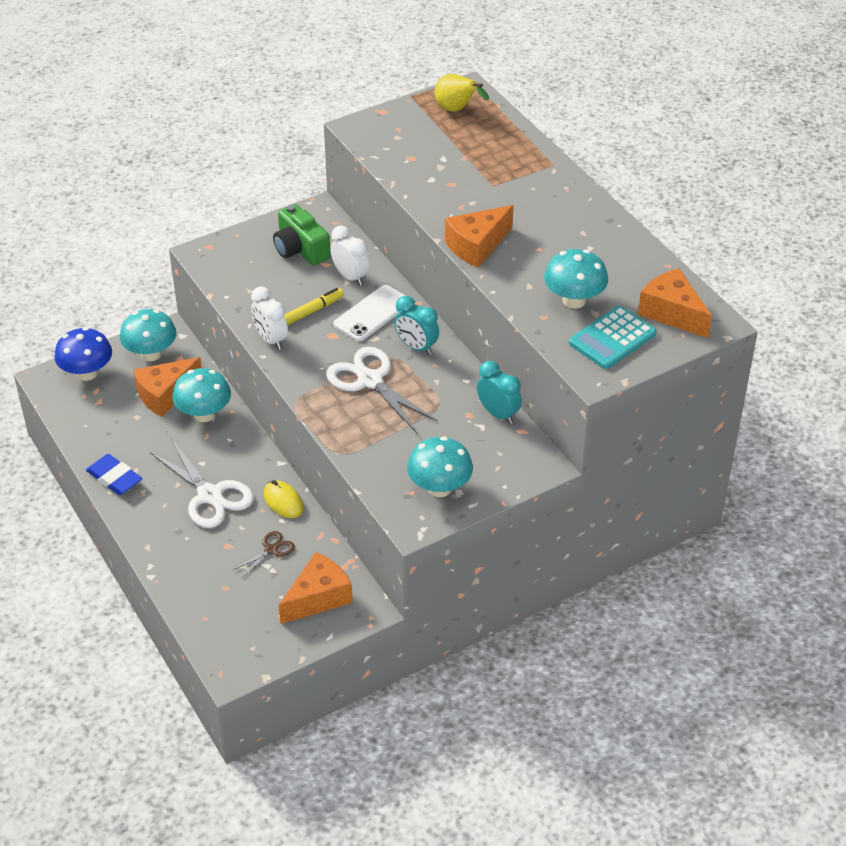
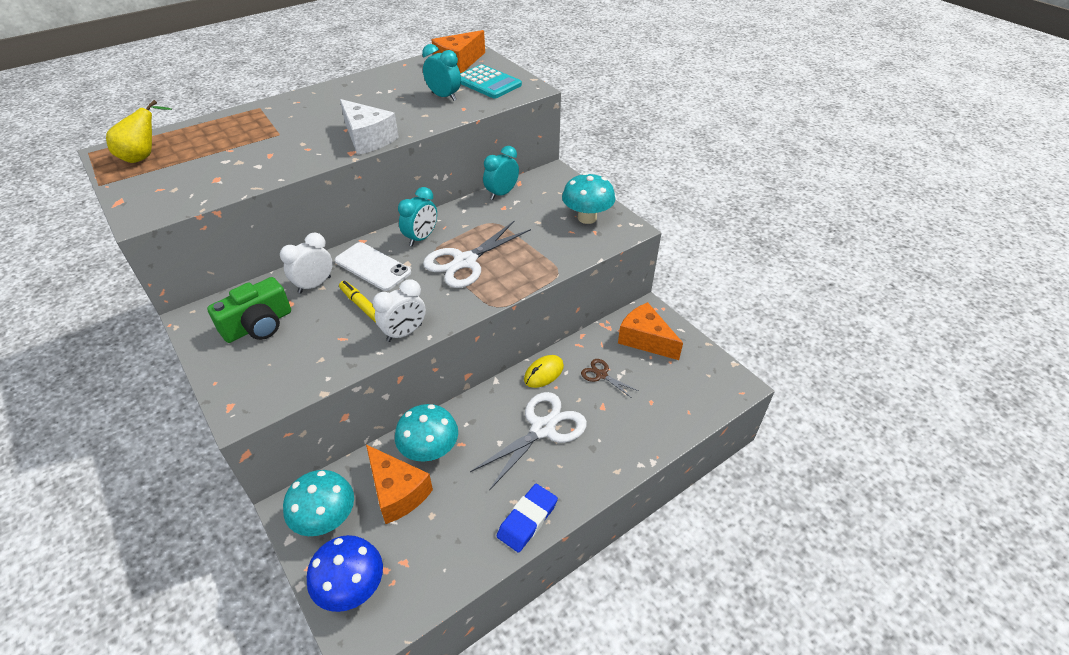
camera: 95 degrees left, 0 degrees up
(477, 246) = (368, 139): orange cheese -> white cheese
(574, 300) = (444, 97): turquoise mushroom -> turquoise clock

